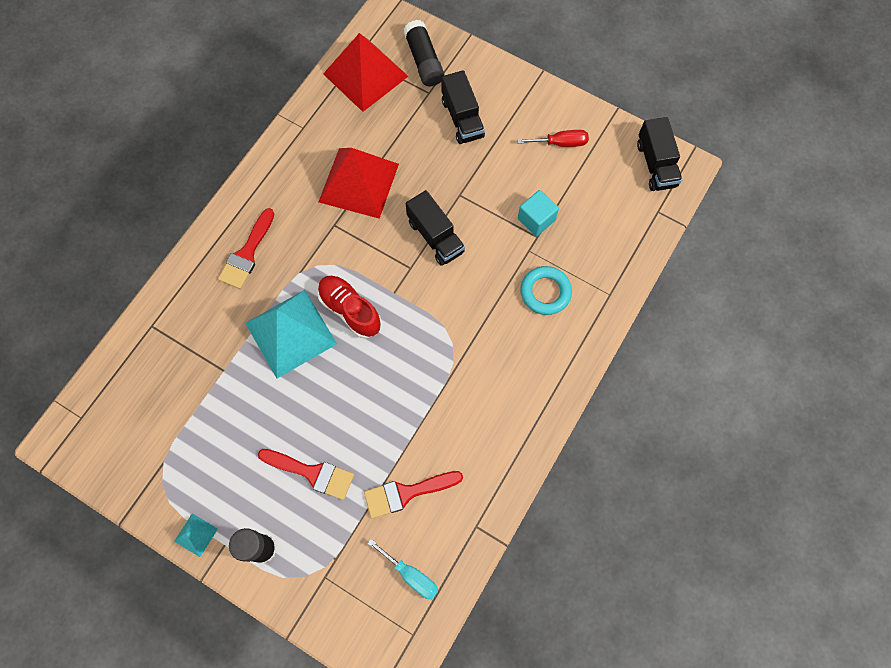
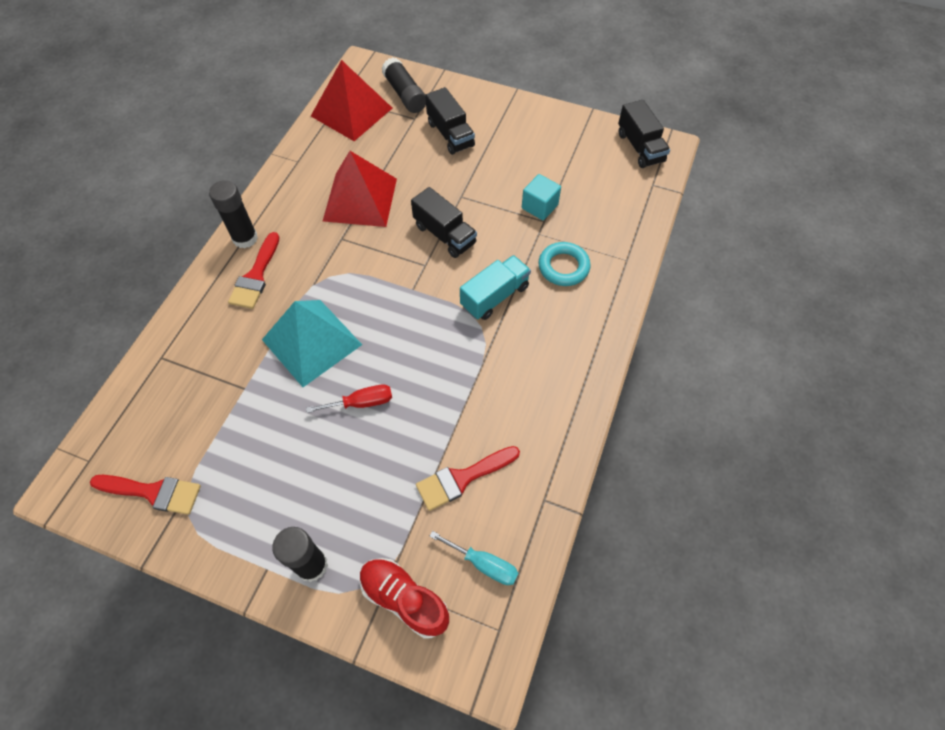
camera: 10 degrees left, 10 degrees down
(196, 535) = (232, 563): turquoise pyramid -> none
(241, 210) = (245, 238): none -> black glue stick
(312, 473) = (355, 475): red brush -> red brush (153, 492)
(350, 310) = (370, 311): red shoe -> red shoe (404, 599)
(471, 313) = (494, 296): none -> turquoise truck
(560, 143) = (547, 142): red screwdriver -> red screwdriver (361, 403)

